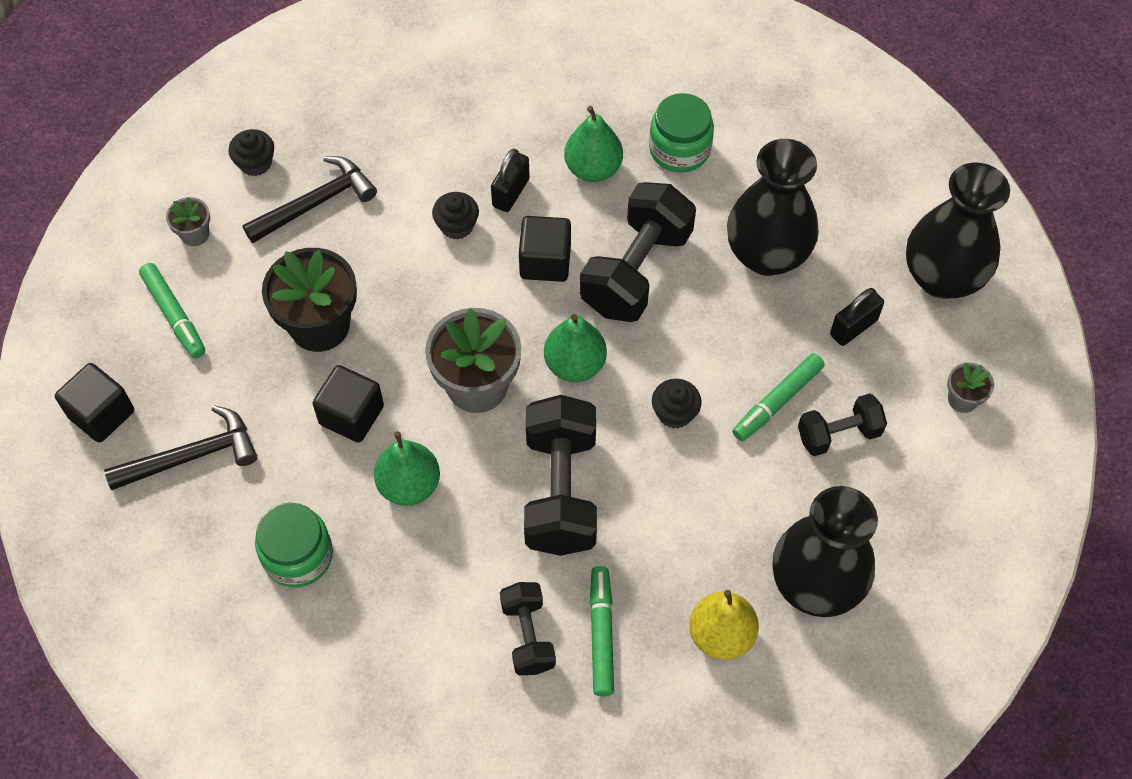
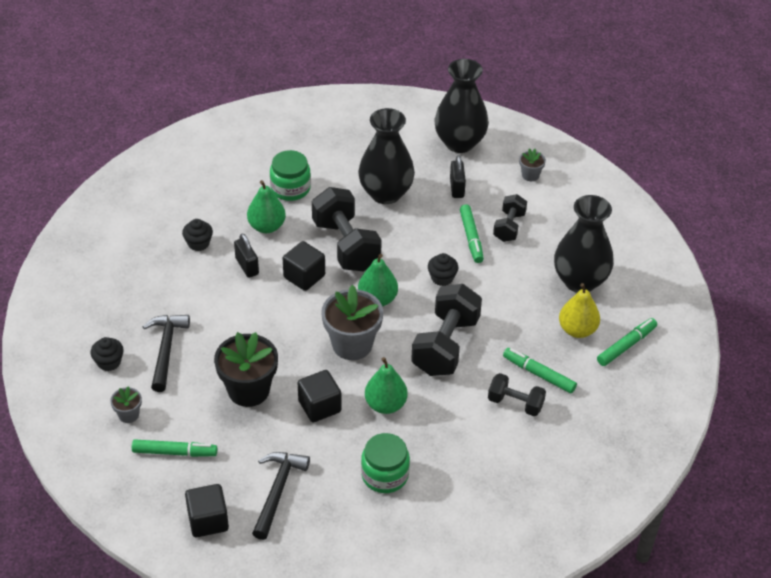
camera: 55 degrees left, 15 degrees down
(457, 226) = (244, 299): black cupcake -> black cupcake (198, 243)
(561, 491) = (445, 345): black dumbbell -> black dumbbell turned 75 degrees clockwise
(744, 716) = (626, 346): none -> green marker

